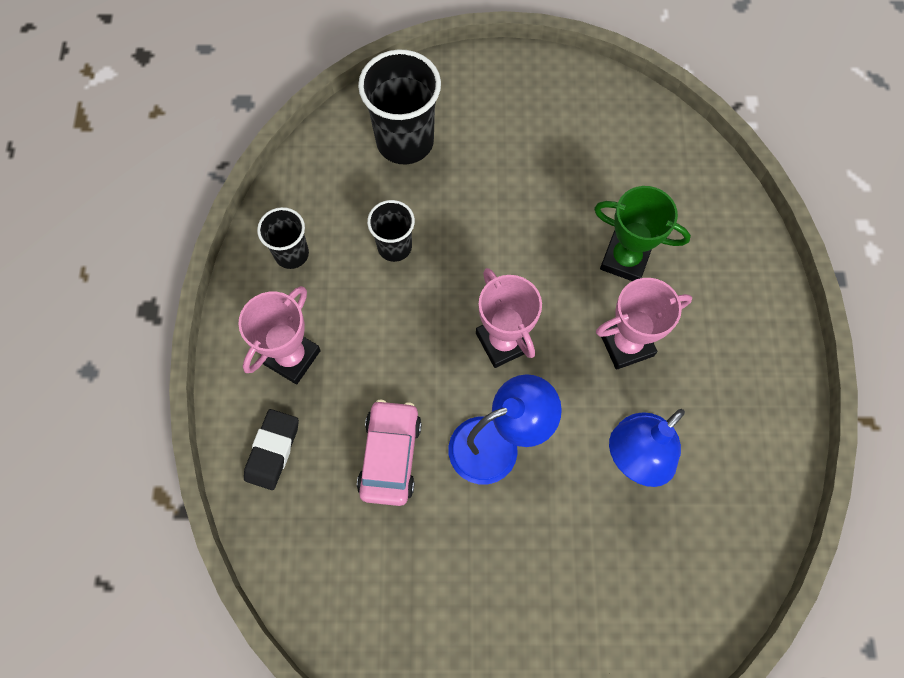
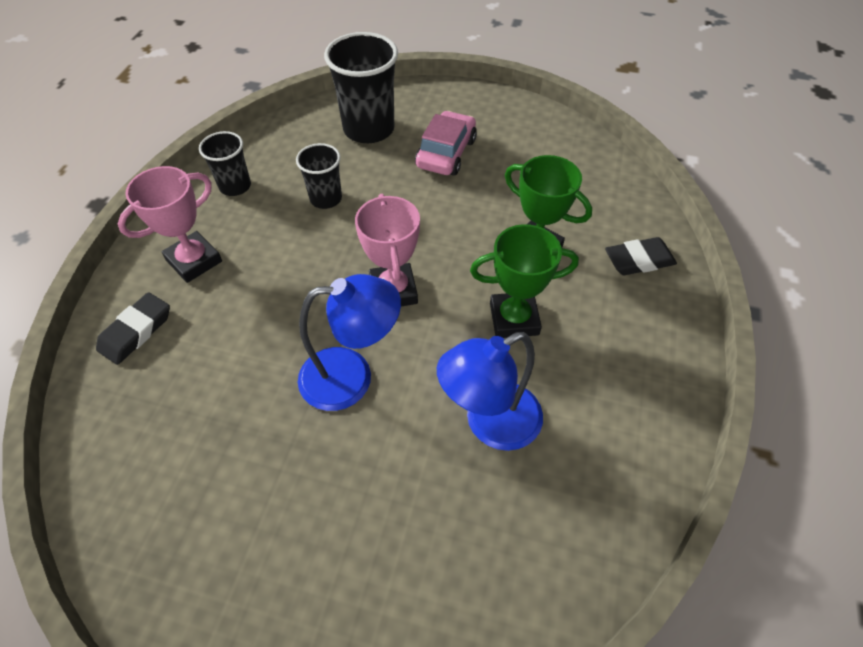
camera: 15 degrees right, 15 degrees down
(390, 456) = (242, 362): pink car -> pink car (446, 153)
(626, 344) = (514, 319): pink trophy -> green trophy
(726, 247) = (639, 260): none -> black eraser

